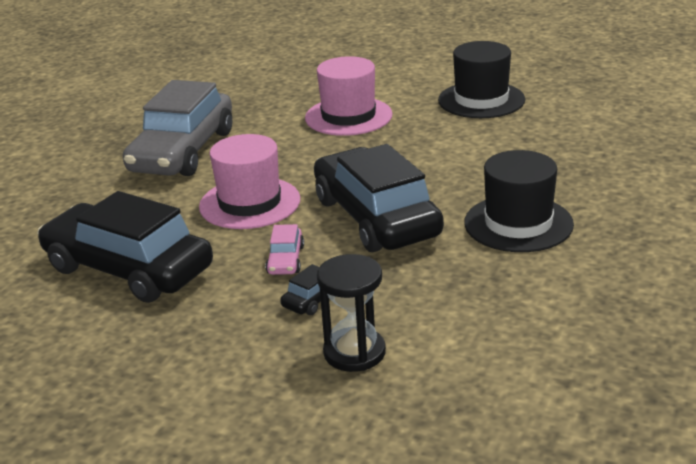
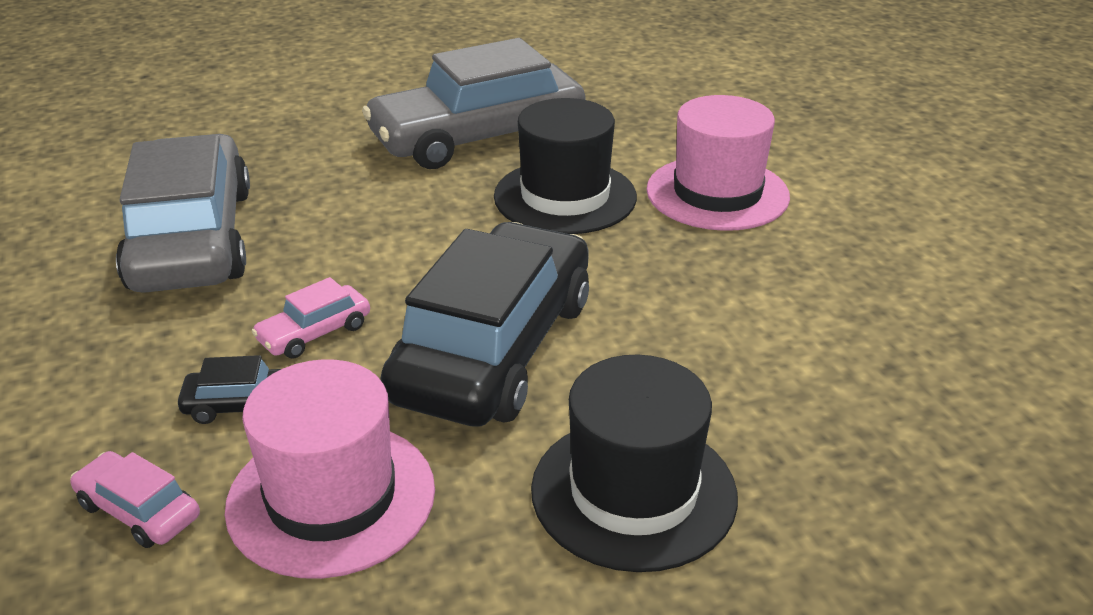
camera: 45 degrees right, 5 degrees up
(128, 269) = (192, 238): black car -> grey car
(250, 203) = (417, 238): pink hat -> pink hat (331, 497)
(354, 352) = (139, 510): black hourglass -> pink car
(481, 100) = (933, 269): black hat -> black hat (565, 197)

